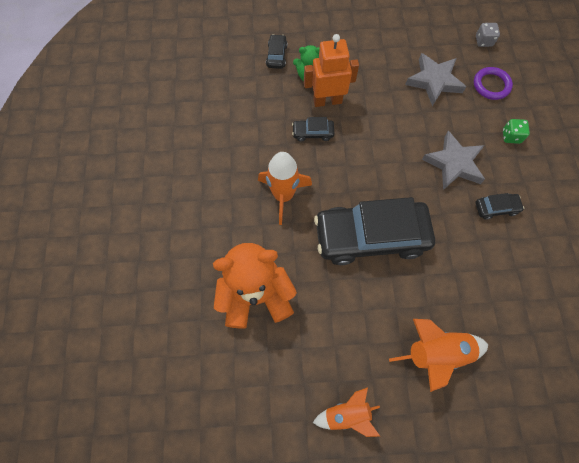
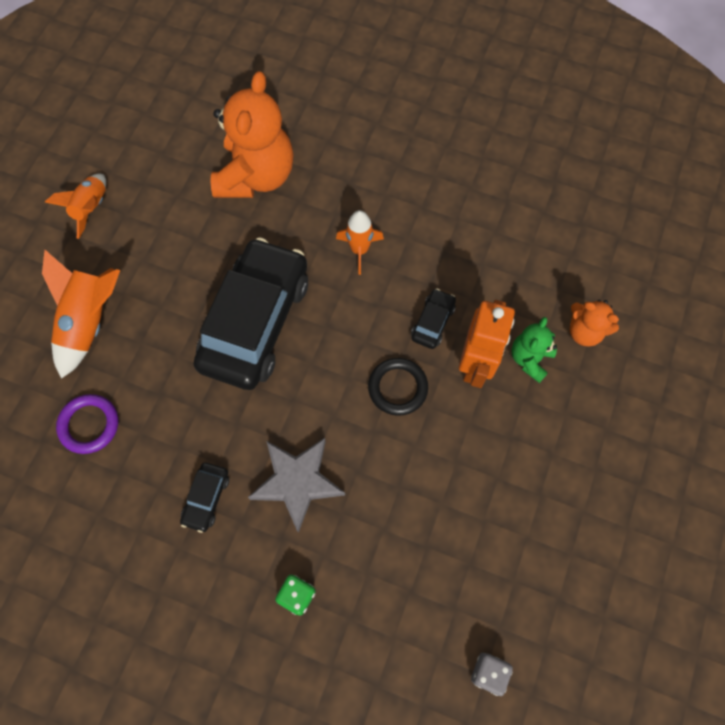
camera: 115 degrees right, 0 degrees up
(276, 55) = (584, 331): black car -> orange teddy bear
(283, 195) = (359, 250): orange rocket -> orange rocket, size x0.65
(366, 135) = (397, 388): none -> black ring
(434, 81) = (444, 536): grey star -> none
(491, 85) = (397, 626): purple ring -> purple ring (89, 425)

